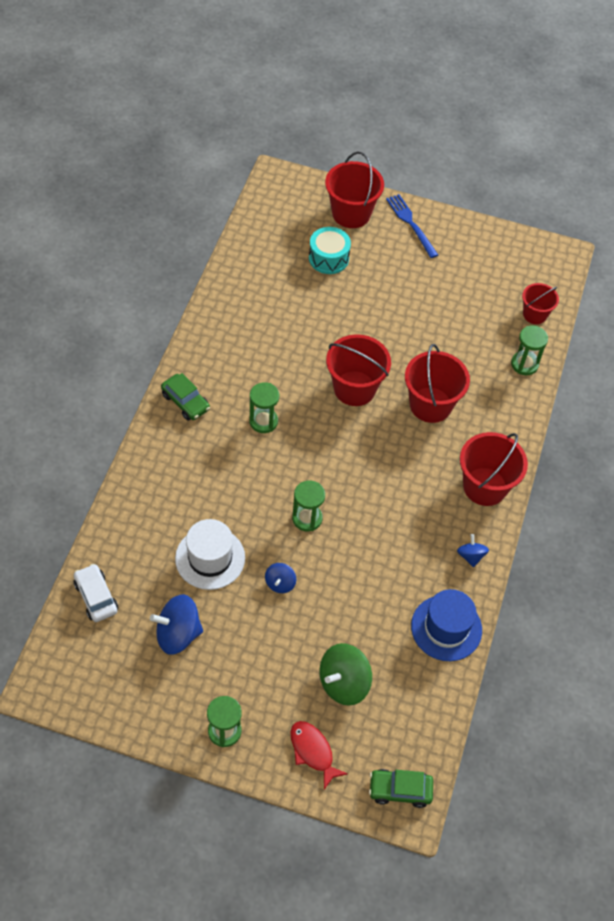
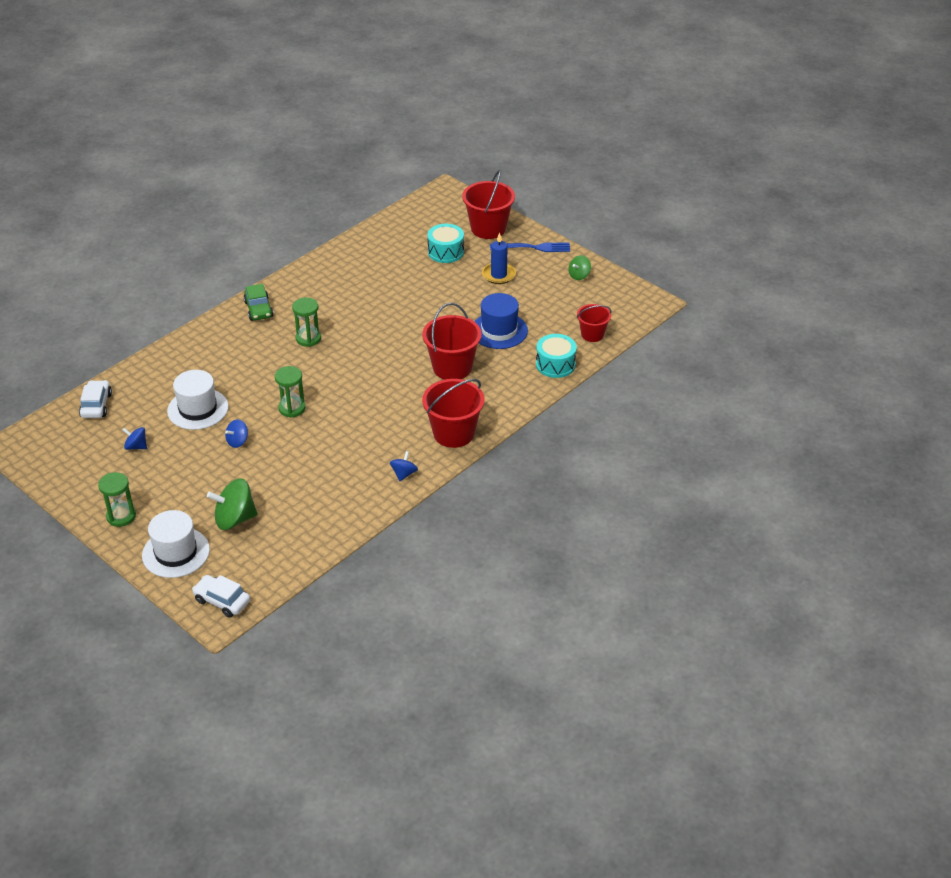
camera: 30 degrees right, 15 degrees down
(178, 634) = (136, 446): blue spinning top -> blue spinning top, size x0.55
(313, 752) = (176, 552): red fish -> white hat
(354, 388) = (398, 339): red bucket -> none
(399, 270) = (498, 275): none -> blue candle
(400, 790) = (222, 601): green car -> white car
(411, 224) = (533, 247): blue fork -> blue fork turned 90 degrees clockwise
(446, 628) = (345, 513): blue hat -> blue hat (499, 330)
(476, 244) = (579, 275): none -> green spinning top
(524, 364) = (555, 364): green hourglass -> turquoise drum

